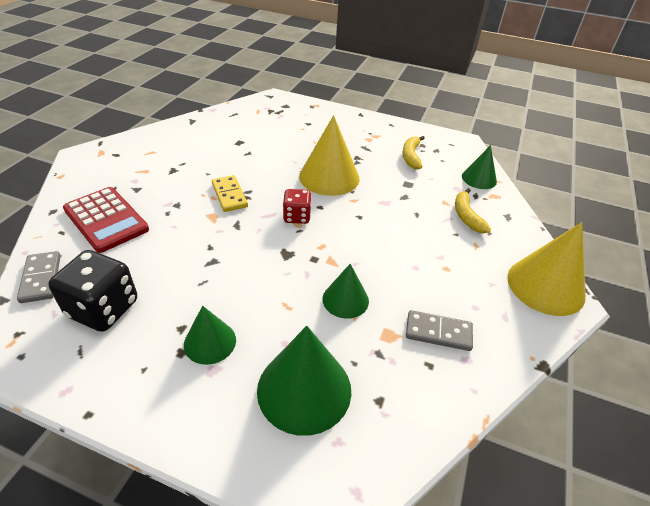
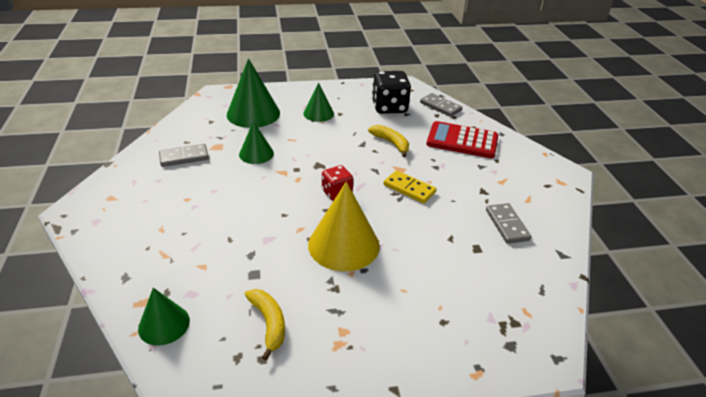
camera: 150 degrees right, 5 degrees down
(197, 145) = (507, 225): none -> grey domino
(466, 216) = (174, 257): yellow banana -> yellow banana (391, 143)
(545, 286) = (94, 215): yellow cone -> none

